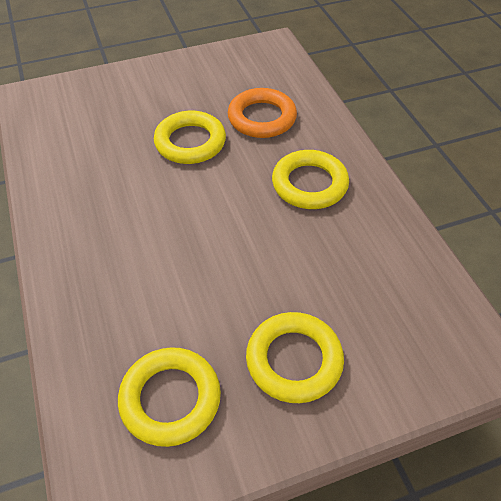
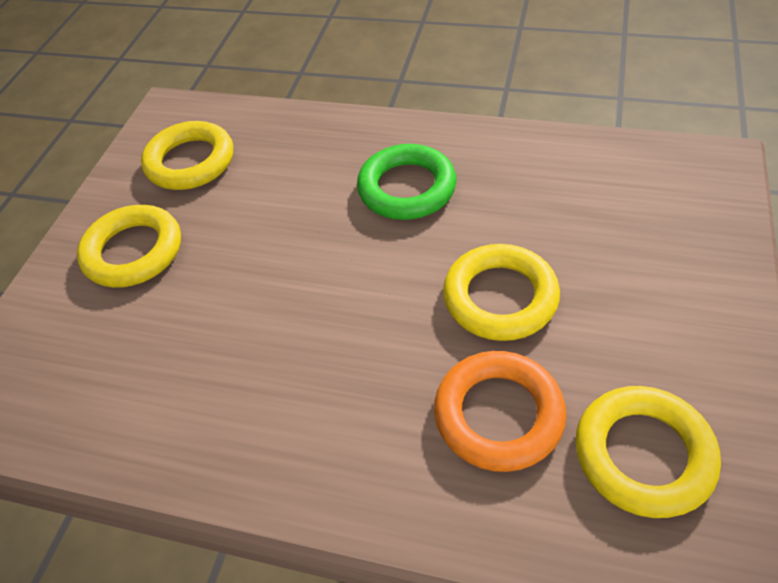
camera: 130 degrees right, 0 degrees up
(122, 222) = (407, 188): none -> green ring
(309, 184) = (316, 395): yellow ring -> yellow ring (643, 454)

